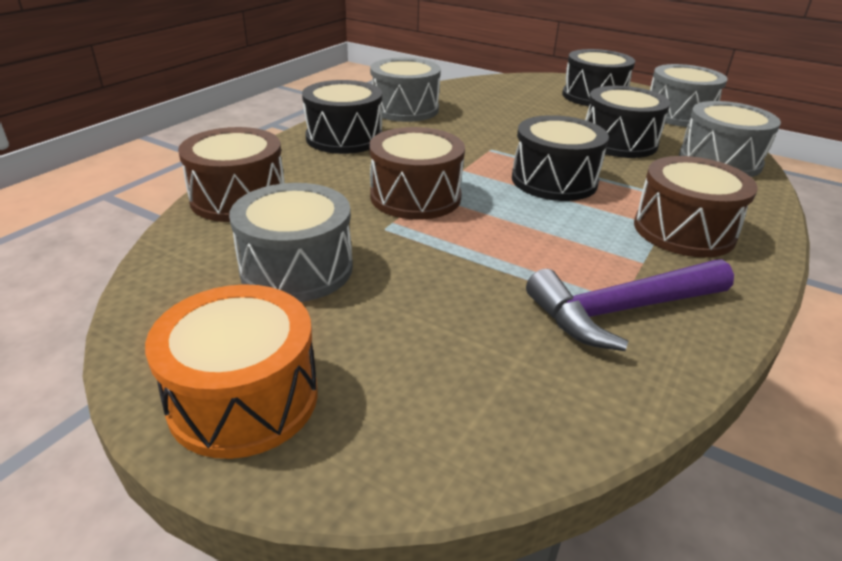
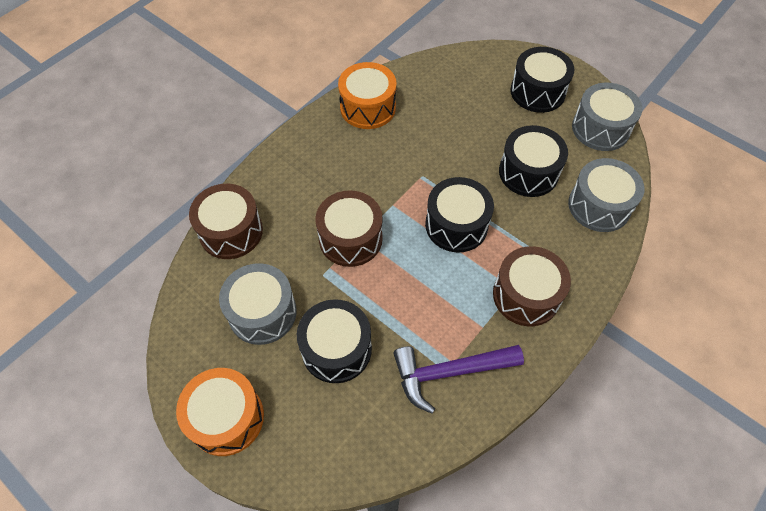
camera: 10 degrees right, 25 degrees up
(344, 138) = (312, 152): black drum -> black drum (336, 349)
(404, 109) = (368, 107): grey drum -> orange drum

